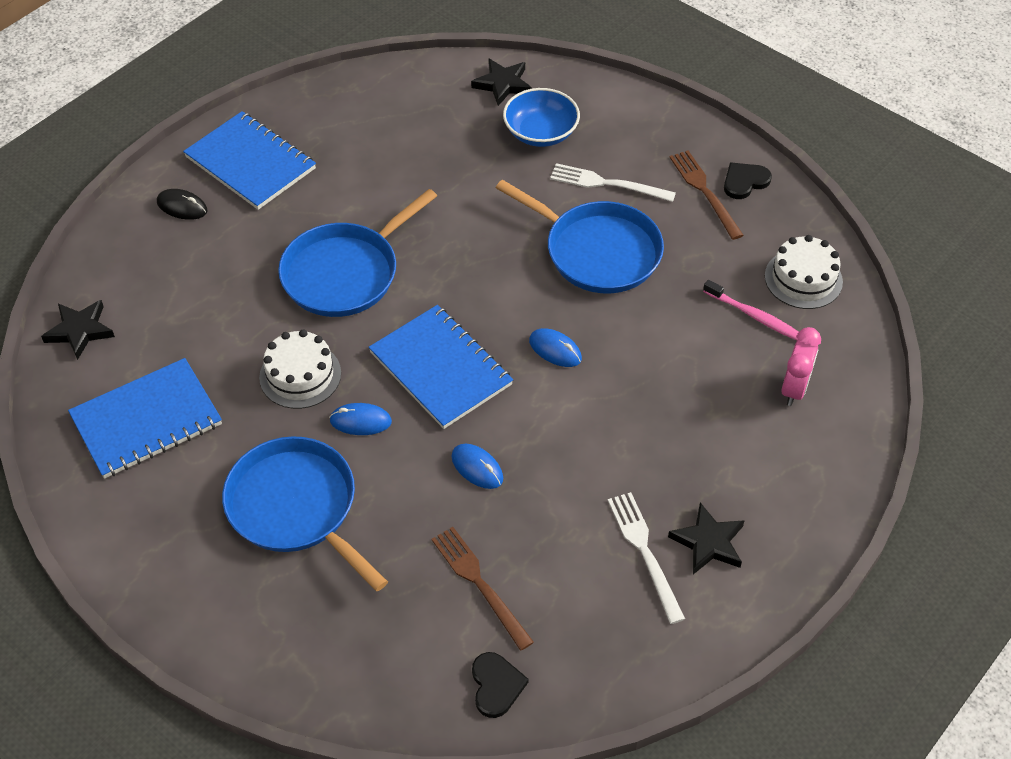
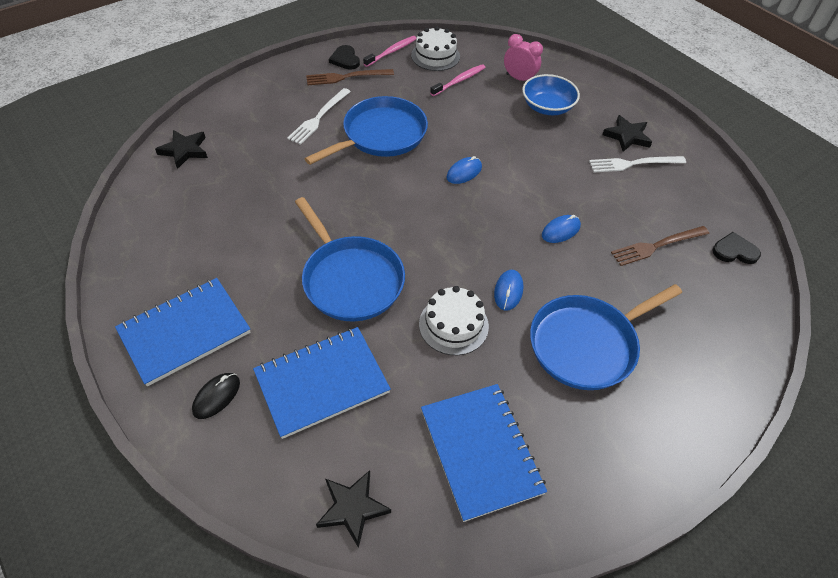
camera: 80 degrees left, 0 degrees up
(441, 368) = (467, 235): blue notebook -> blue notebook (322, 382)
(540, 132) = (250, 140): blue bowl -> blue bowl (547, 107)
(788, 227) = (391, 52): none -> pink toothbrush

